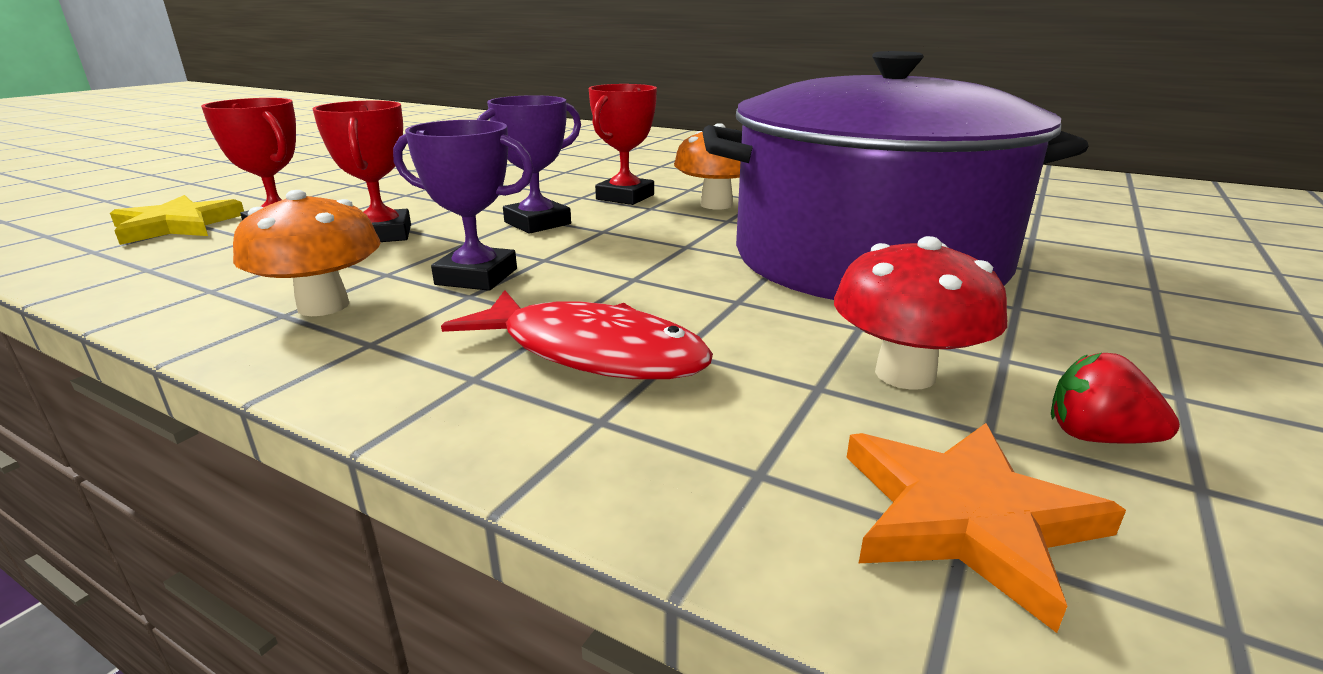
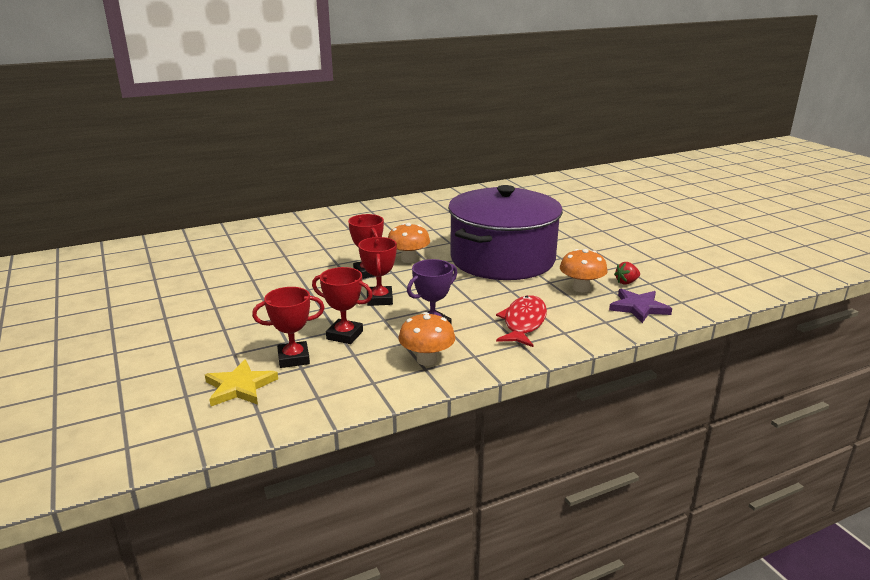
camera: 55 degrees left, 0 degrees up
(537, 223) = (379, 299): purple trophy -> red trophy
(592, 352) = (523, 322): red fish -> red fish turned 45 degrees counterclockwise
(905, 374) = (581, 288): red mushroom -> orange mushroom
(966, 518) = (639, 308): orange star -> purple star

